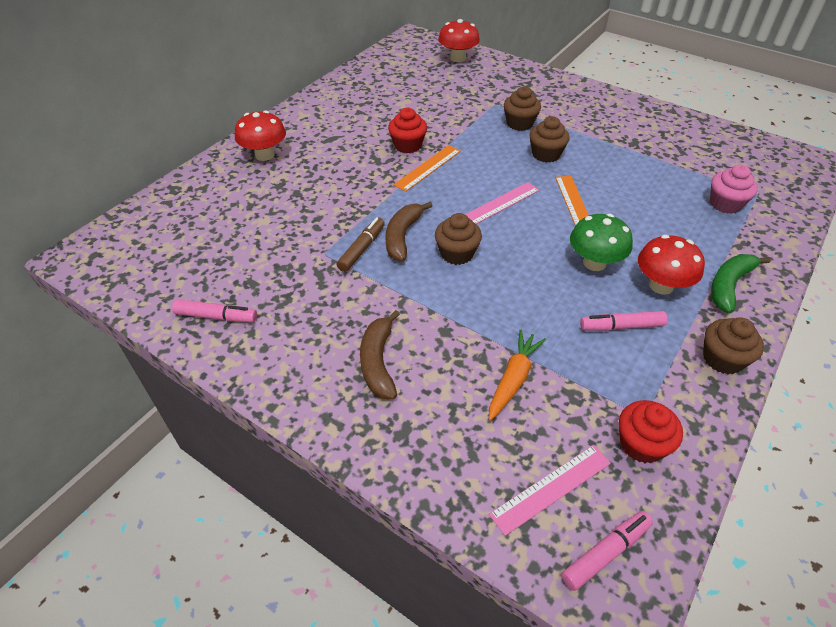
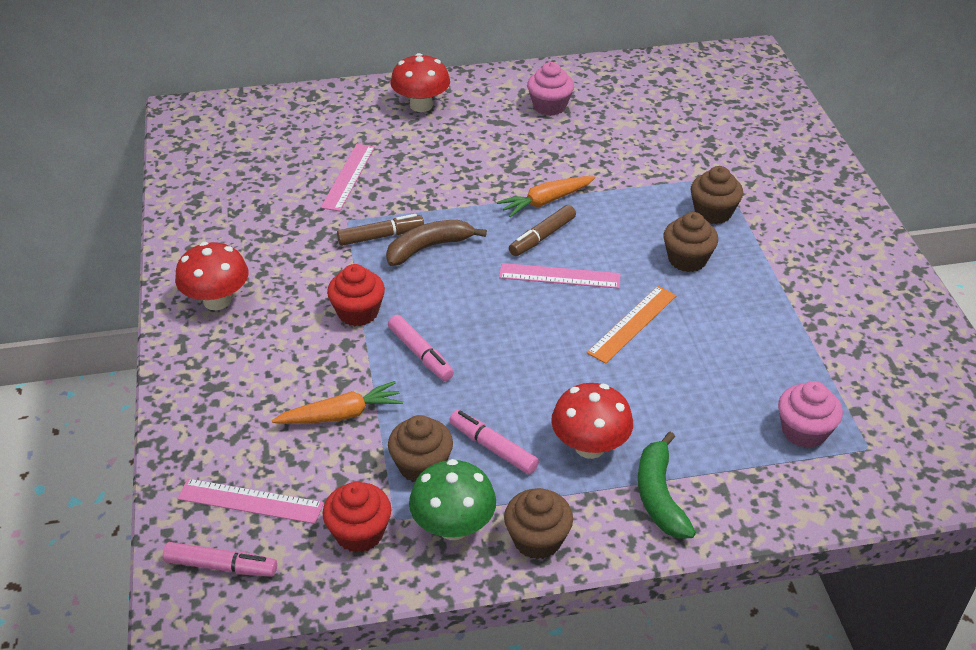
camera: 45 degrees right, 5 degrees down
(216, 316) = (209, 218): pink marker -> pink marker (420, 354)
(282, 225) = (348, 177): none -> pink ruler
(347, 114) = (549, 106): none -> pink cupcake
(378, 362) = (266, 328): brown banana -> none
(407, 145) = (560, 169): red cupcake -> red cupcake (358, 312)
(428, 168) = (546, 201): orange ruler -> orange carrot
(457, 188) = (542, 237): none -> brown marker
(457, 253) = (451, 292): brown cupcake -> brown cupcake (421, 465)
(458, 58) = (762, 104): red mushroom -> red mushroom (217, 300)
(594, 263) = (560, 384): green mushroom -> green mushroom (453, 526)
(729, 285) = (659, 496): green banana -> green banana turned 90 degrees counterclockwise

